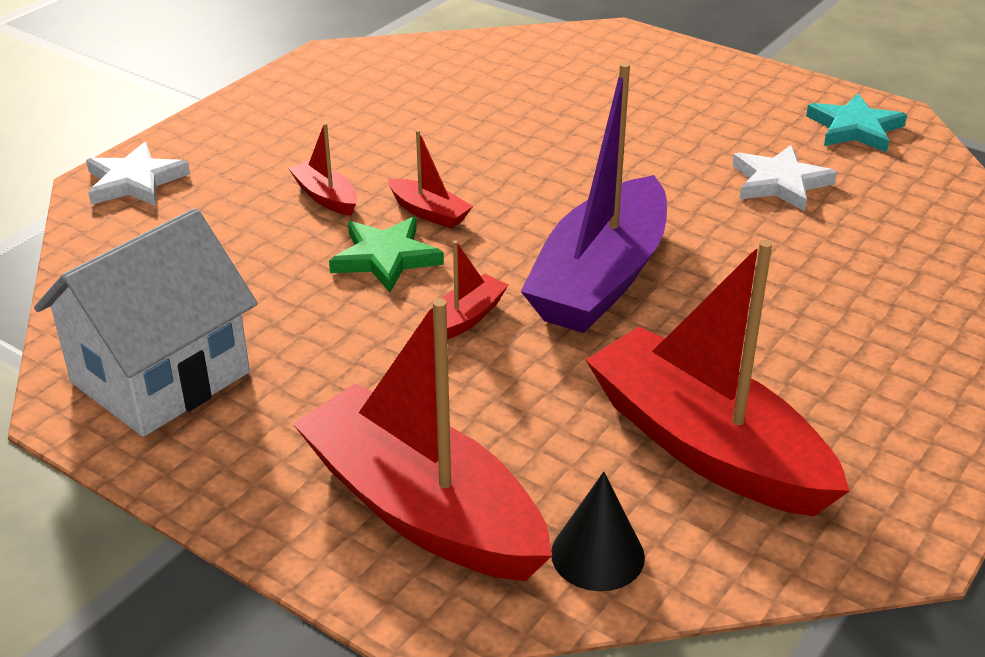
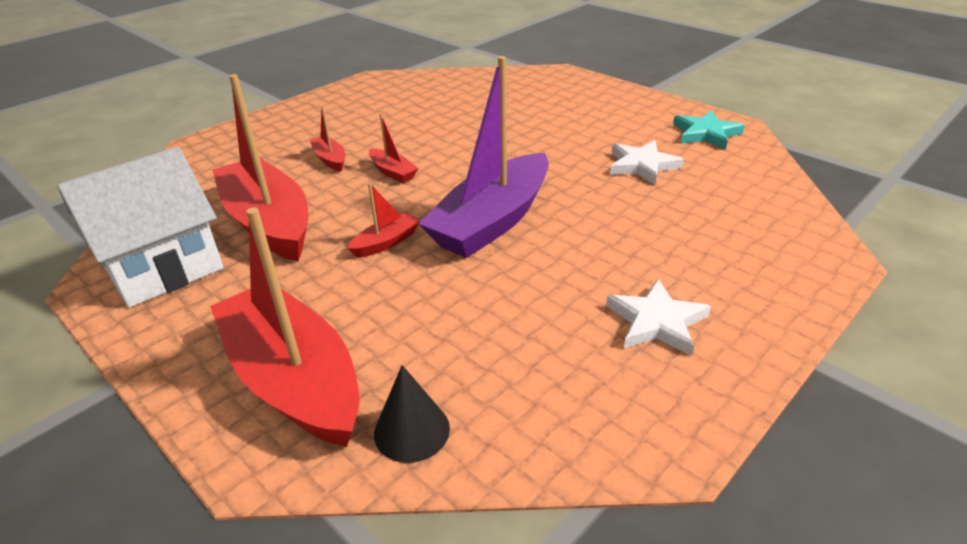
camera: 10 degrees right, 0 degrees up
(134, 181) = (216, 144): white star -> white star (656, 322)
(385, 258) = (351, 199): green star -> none
(706, 446) = (528, 349): red boat -> red boat (269, 223)

